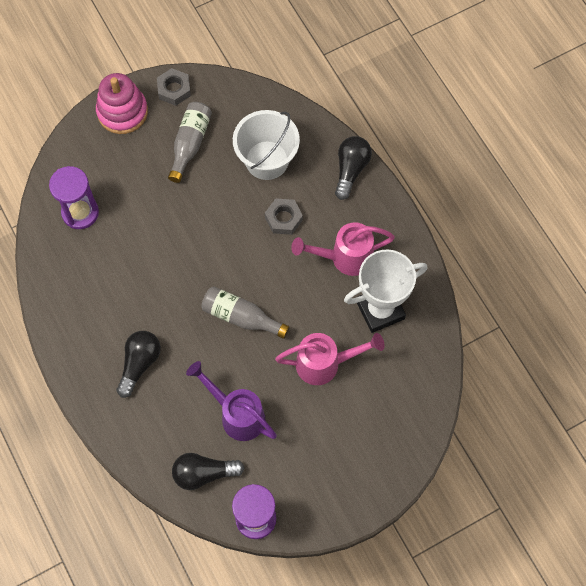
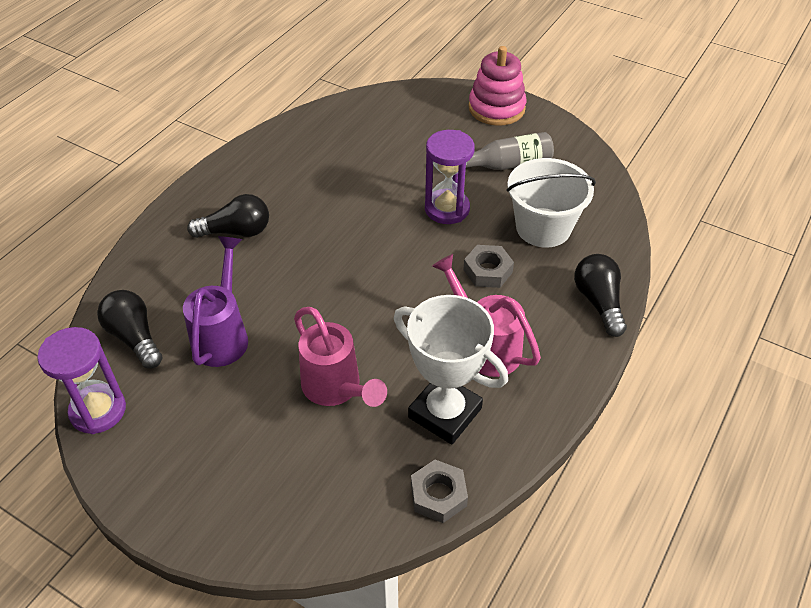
camera: 60 degrees right, 20 degrees down
(80, 212) = (369, 125): purple hourglass -> purple hourglass (447, 209)
(174, 89) = (553, 130): grey nut -> grey nut (438, 495)
(241, 317) = (343, 287): grey bottle -> none
(351, 170) = (598, 302): black light bulb -> black light bulb turned 90 degrees counterclockwise

